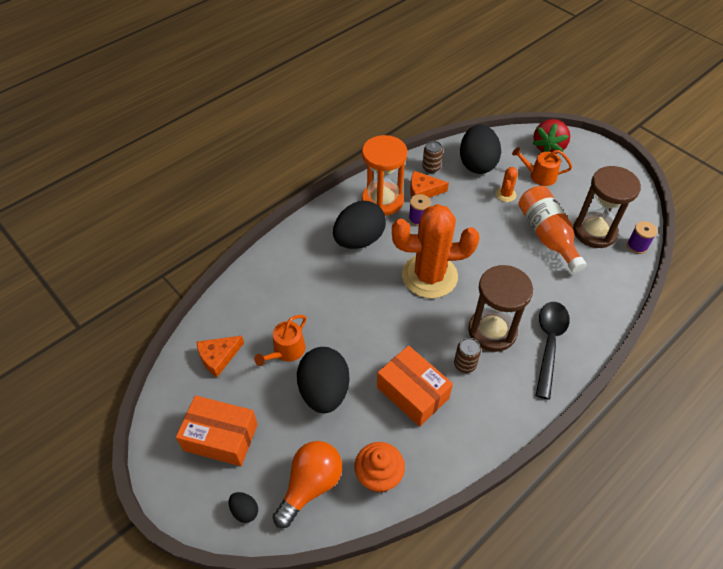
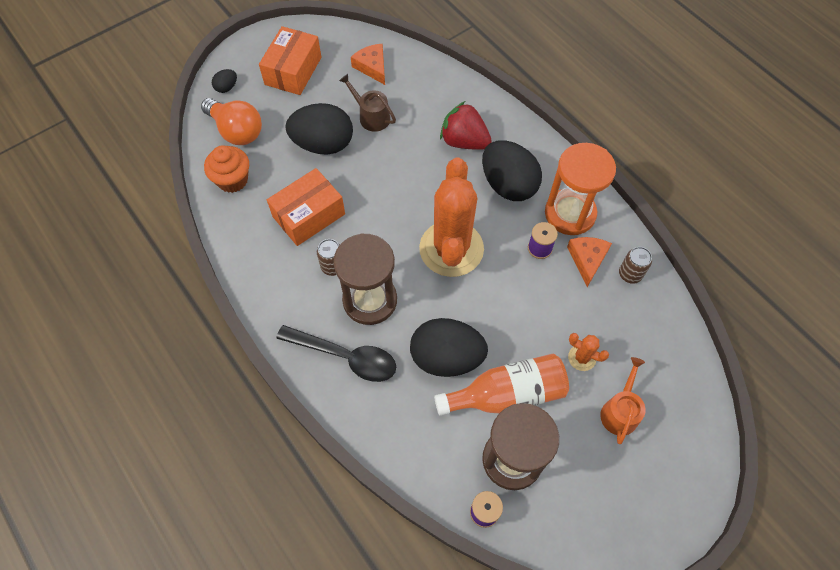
camera: 95 degrees right, 10 degrees up
(286, 351) = (371, 116): orange watering can -> brown watering can
(477, 164) = (640, 332): black egg -> black egg (446, 357)
(548, 147) = (683, 440): red strawberry -> red strawberry (464, 141)

